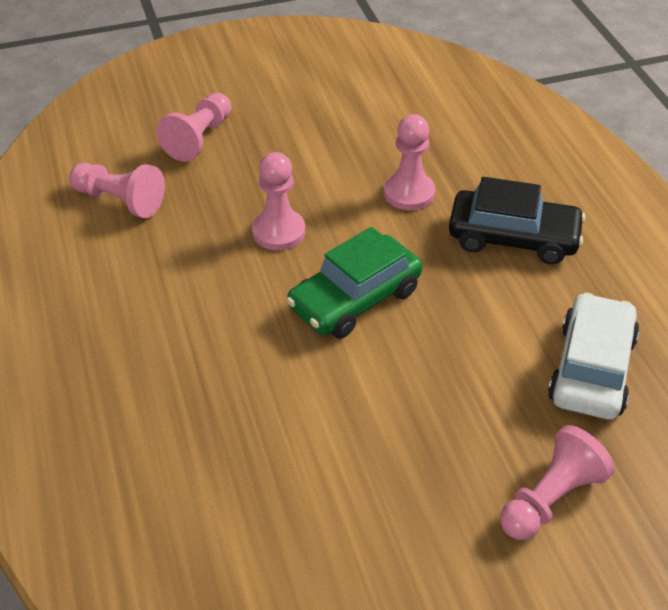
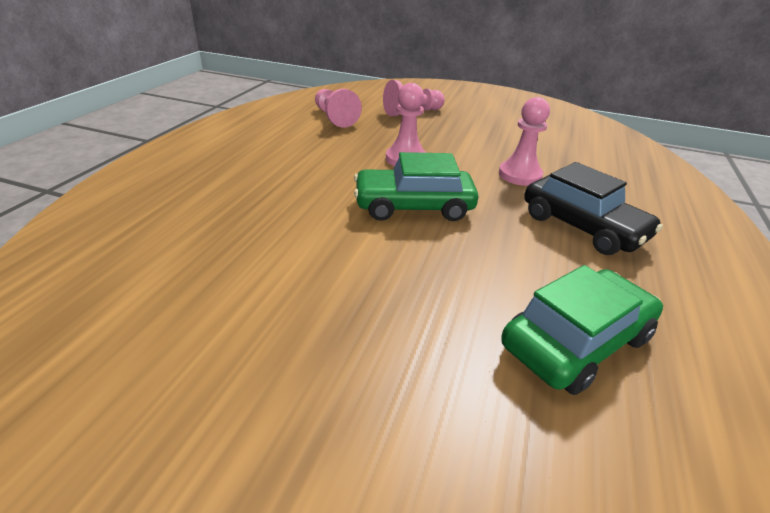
camera: 35 degrees right, 10 degrees down
(550, 499) = (419, 424): pink pawn -> none
(591, 369) = (576, 342): white car -> green car

